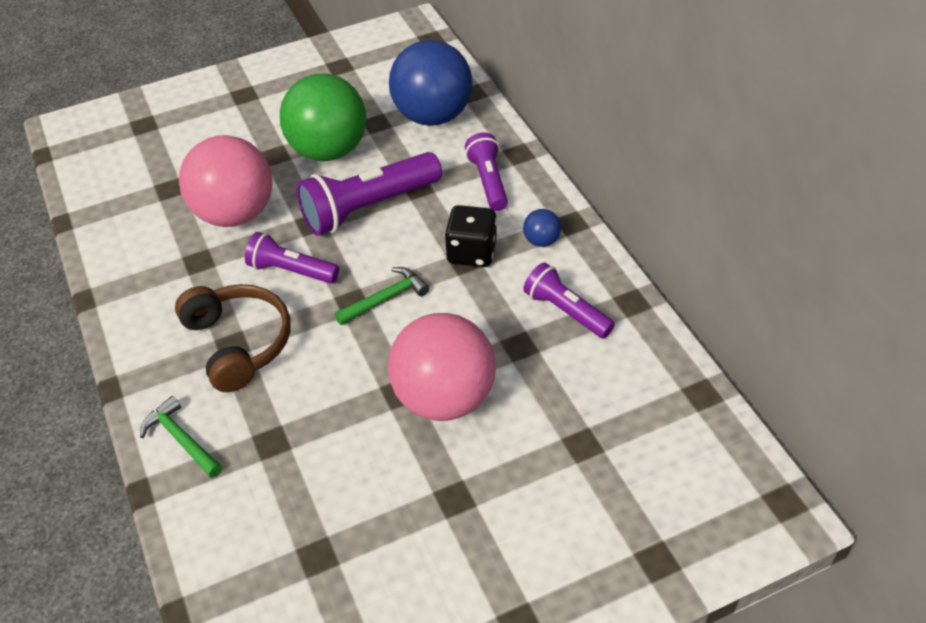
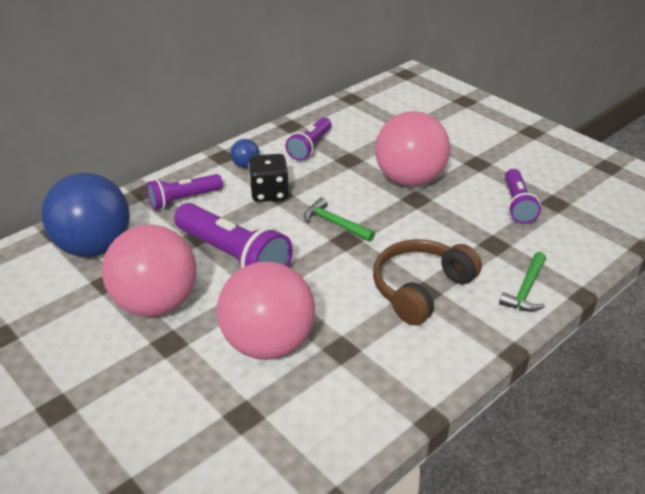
camera: 110 degrees left, 10 degrees down
(291, 271) = (327, 282): purple flashlight -> purple flashlight (517, 205)
(329, 150) = (156, 304): green ball -> pink ball

